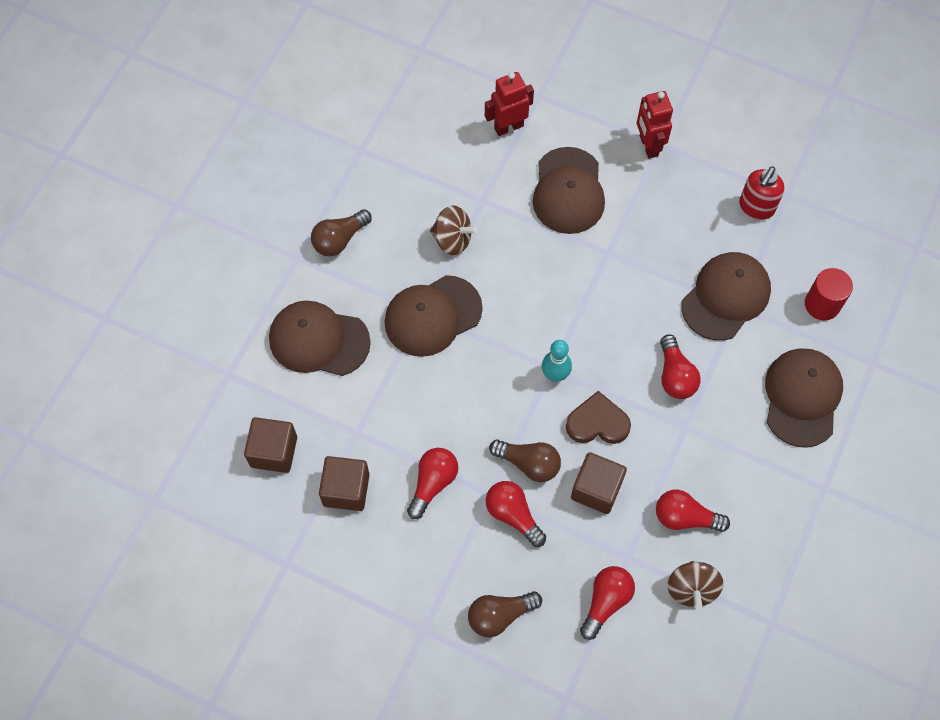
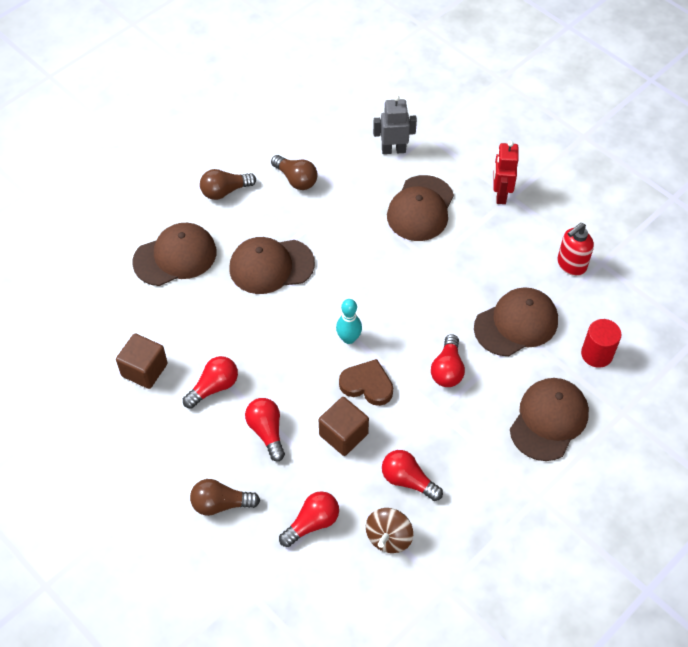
camera: 20 degrees right, 10 degrees down
(274, 451) = (103, 325): brown cube -> none
(319, 340) = (175, 257): brown cap -> brown cap turned 120 degrees clockwise
(452, 239) = (312, 216): brown spinning top -> none
(508, 127) = (393, 150): red robot -> grey robot
(528, 463) = (297, 397): brown light bulb -> brown light bulb (296, 179)

